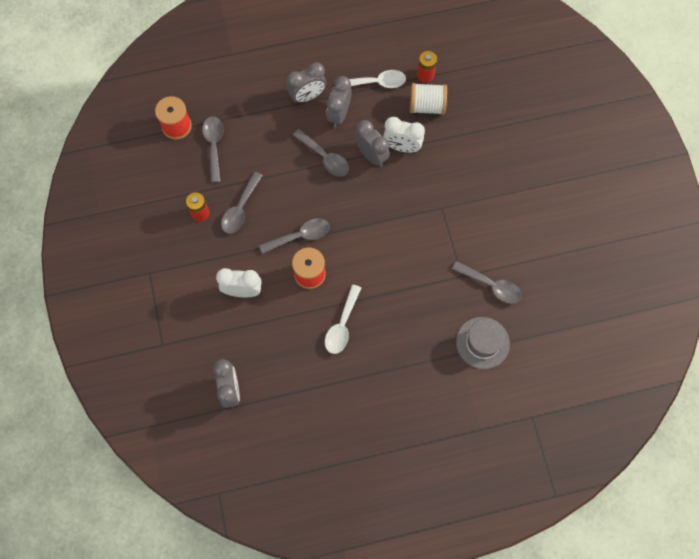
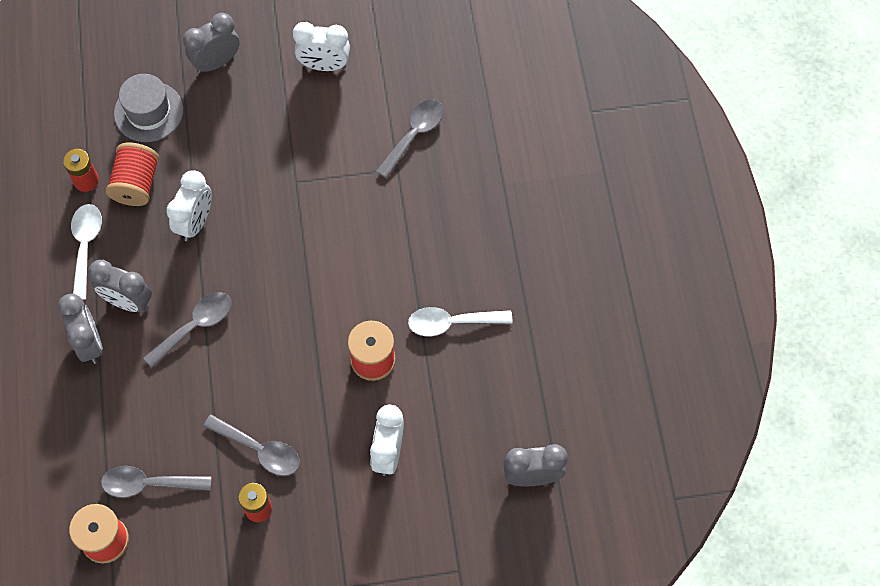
camera: 85 degrees left, 5 degrees down
(300, 236) = (314, 369): grey spoon -> none
(342, 325) = (452, 323): white spoon -> white spoon turned 150 degrees clockwise
(371, 155) = (202, 263): grey clock -> grey clock (216, 62)
(427, 106) = (136, 184): white spool -> red spool
(482, 343) = (491, 154): grey hat -> grey hat (148, 112)
(541, 216) = (324, 65): none -> white clock

